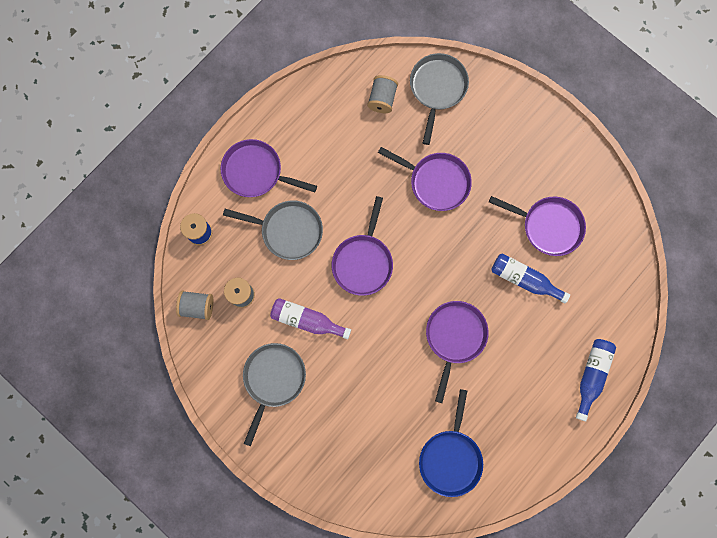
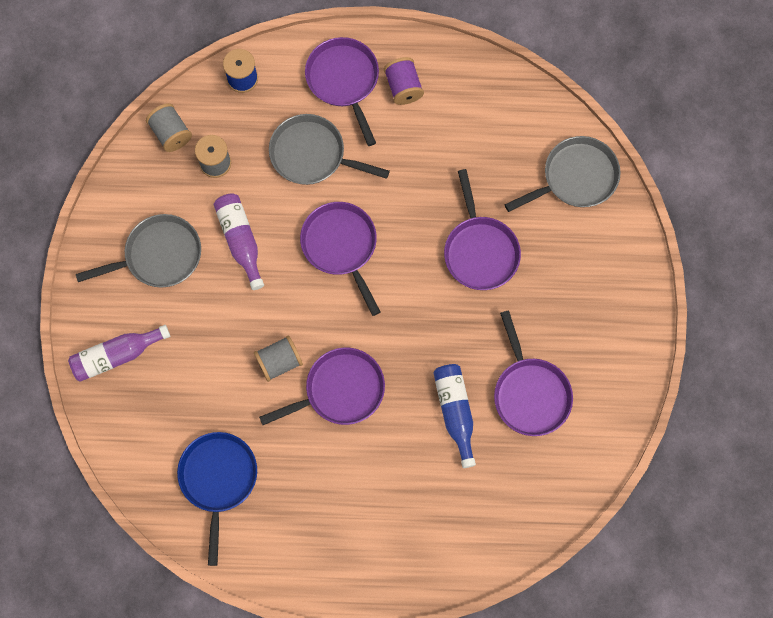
camera: 50 degrees right, 5 degrees down
(288, 231) = (312, 154): grey pan -> grey pan turned 135 degrees clockwise
(292, 140) = (403, 87): none -> purple spool
(317, 458) = (116, 355): none -> purple bottle
(363, 262) = (341, 246): purple pan -> purple pan turned 90 degrees clockwise
(382, 99) = (518, 135): grey spool -> grey spool (279, 362)
(450, 457) = (218, 479): blue pan -> blue pan turned 120 degrees clockwise
(591, 375) = (414, 554): blue bottle -> none

